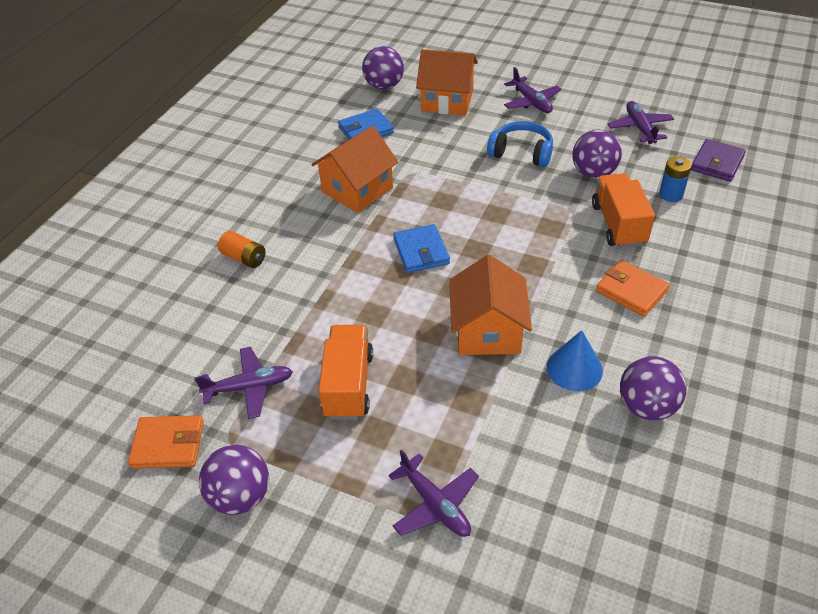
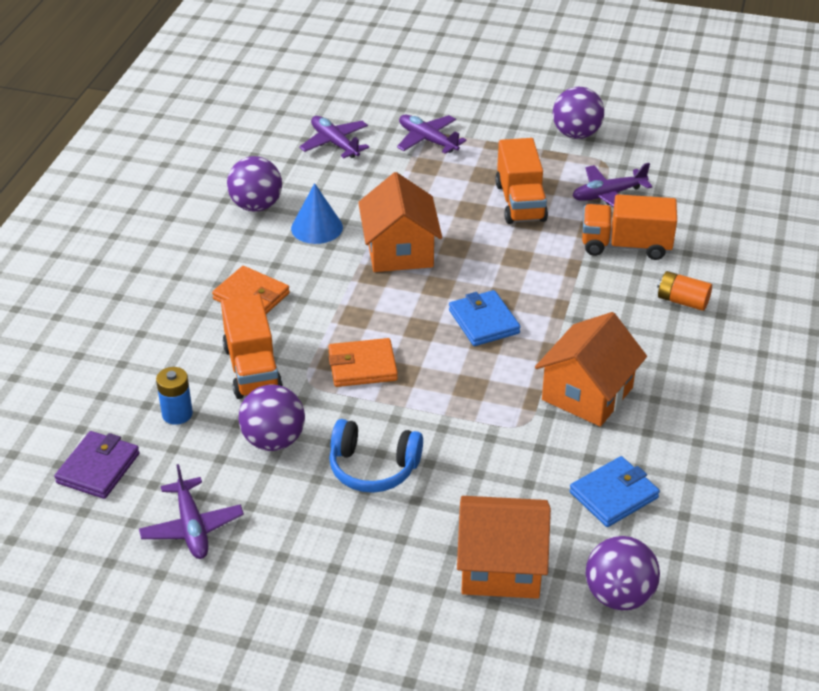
camera: 170 degrees right, 5 degrees down
(168, 444) = (652, 156): orange wallet -> orange wallet (362, 366)
(264, 319) = (625, 246): none -> orange truck
(531, 102) = (360, 573): purple plane -> purple plane (334, 143)

